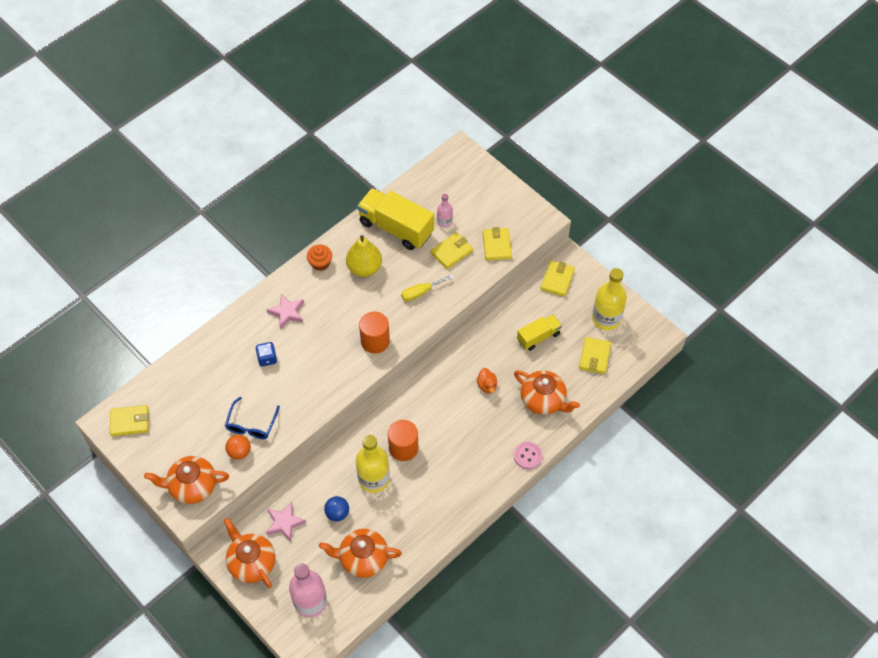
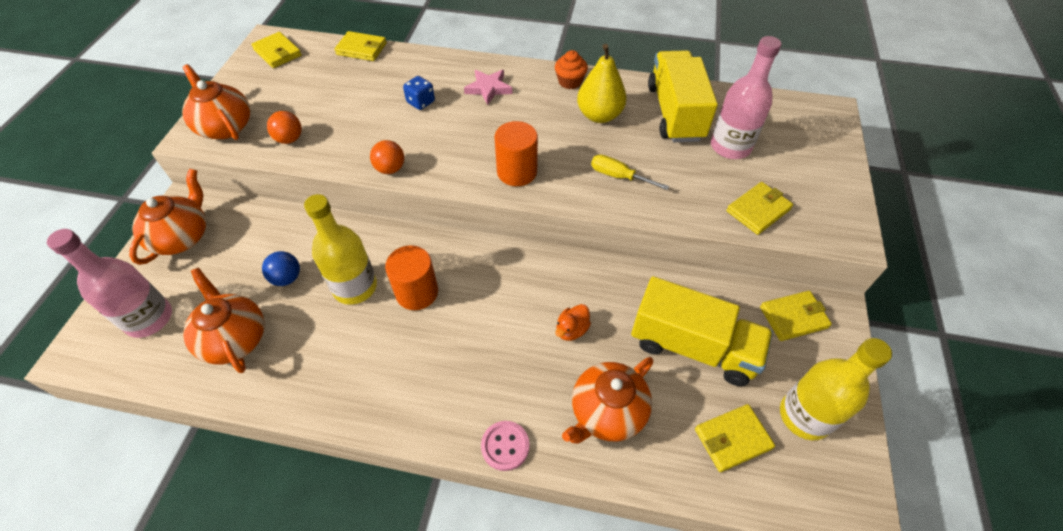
camera: 55 degrees right, 5 degrees down
(251, 424) = (330, 131): blue glasses -> none
(284, 522) = (249, 237): pink star -> none
(317, 407) = (390, 169): none -> orange ball
(444, 222) = (730, 147): pink bottle -> pink bottle, size x1.89
(451, 252) = (700, 174): yellow wallet -> yellow wallet (361, 49)
(538, 337) = (693, 346): yellow truck -> yellow truck, size x1.75
(543, 400) = (607, 412): orange teapot -> orange teapot turned 45 degrees clockwise

